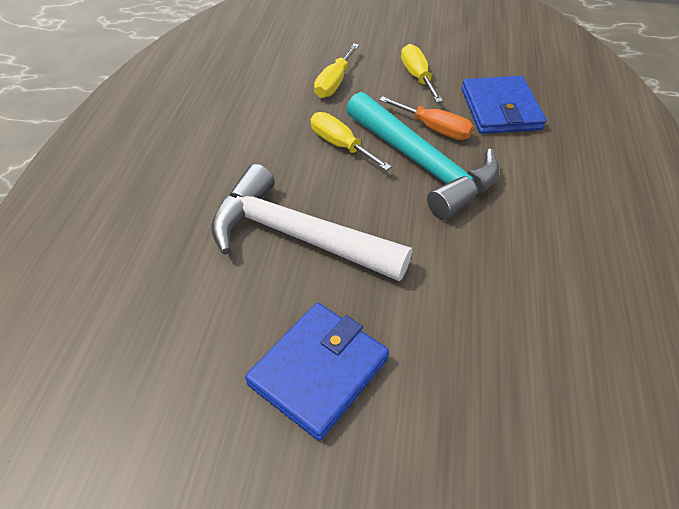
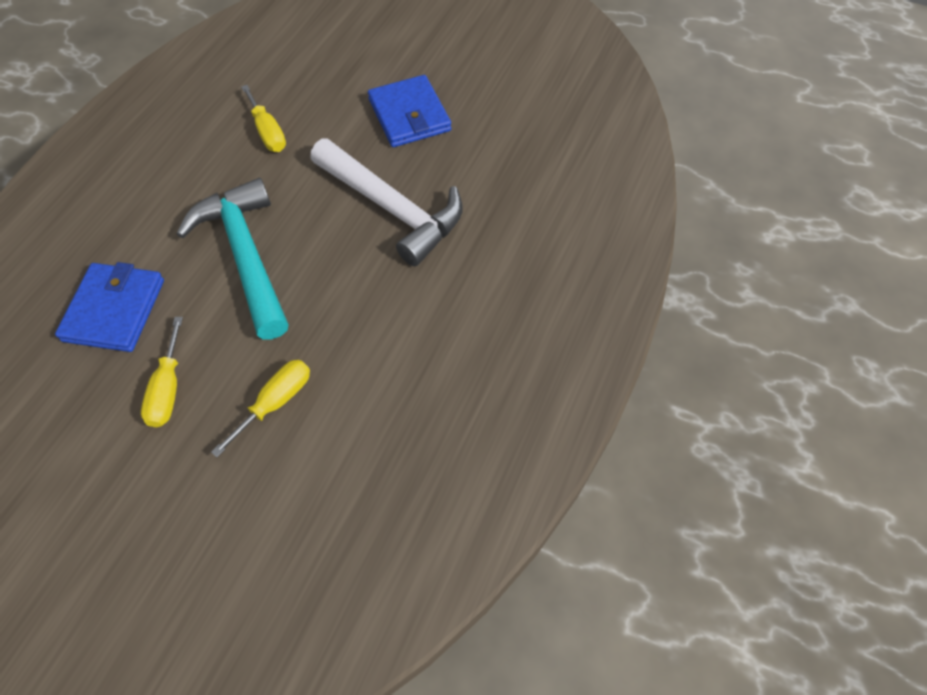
camera: 165 degrees left, 10 degrees up
(318, 371) = (409, 115): blue wallet -> blue wallet turned 75 degrees counterclockwise
(340, 145) = (313, 298): yellow screwdriver -> yellow screwdriver (268, 132)
(434, 129) = (204, 298): orange screwdriver -> none

